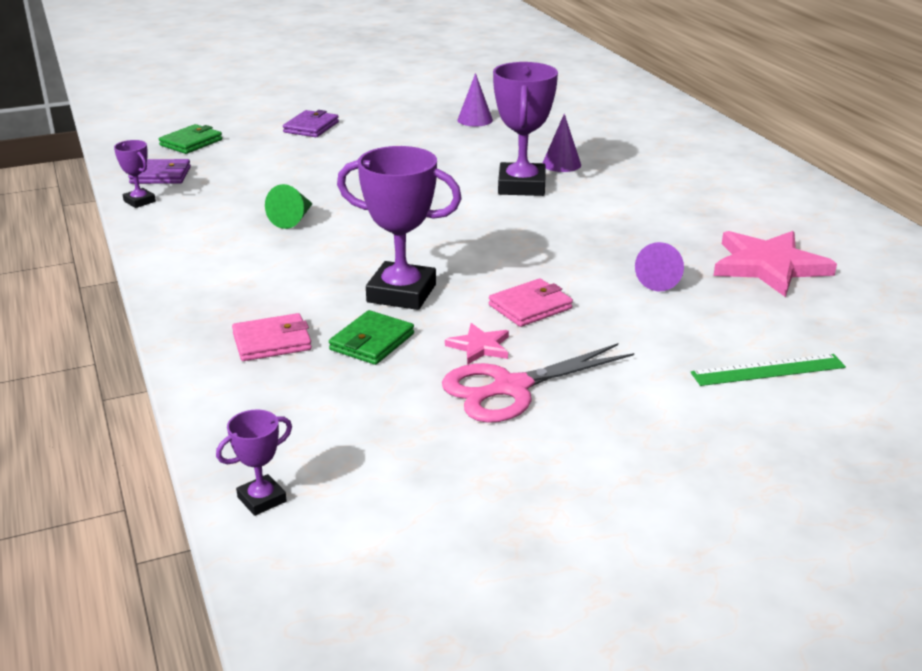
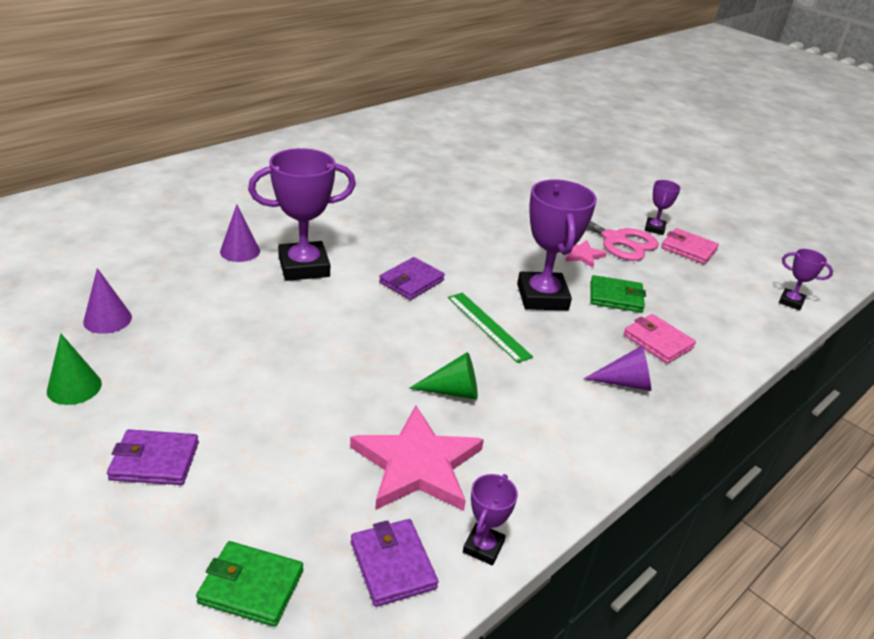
camera: 115 degrees left, 5 degrees up
(400, 111) = (74, 387): none -> green cone
(471, 229) = (411, 281): none -> purple wallet
(530, 307) = (517, 242): pink wallet -> pink wallet (688, 249)
(532, 442) = (654, 228): none -> purple trophy
(661, 280) = (442, 199): purple cone -> purple cone (625, 382)
(768, 370) = (524, 170): green ruler -> green ruler (488, 326)
(769, 266) = (398, 166): pink star -> pink star (417, 464)

